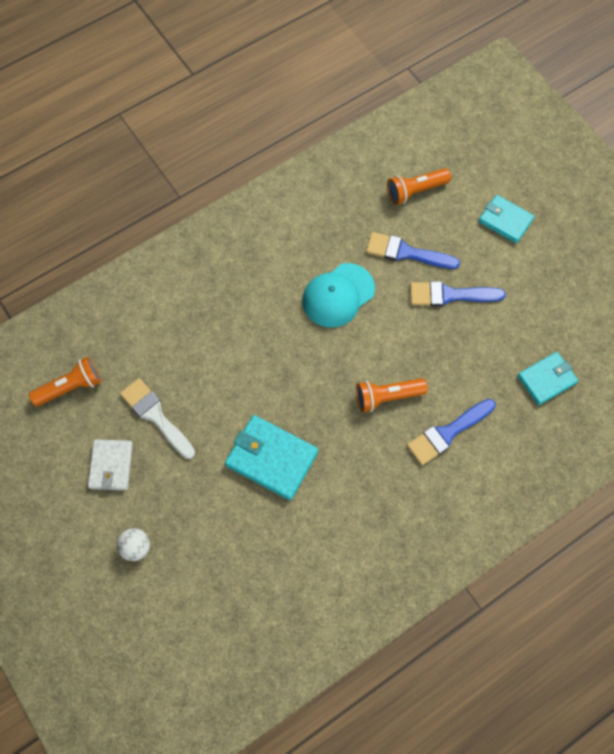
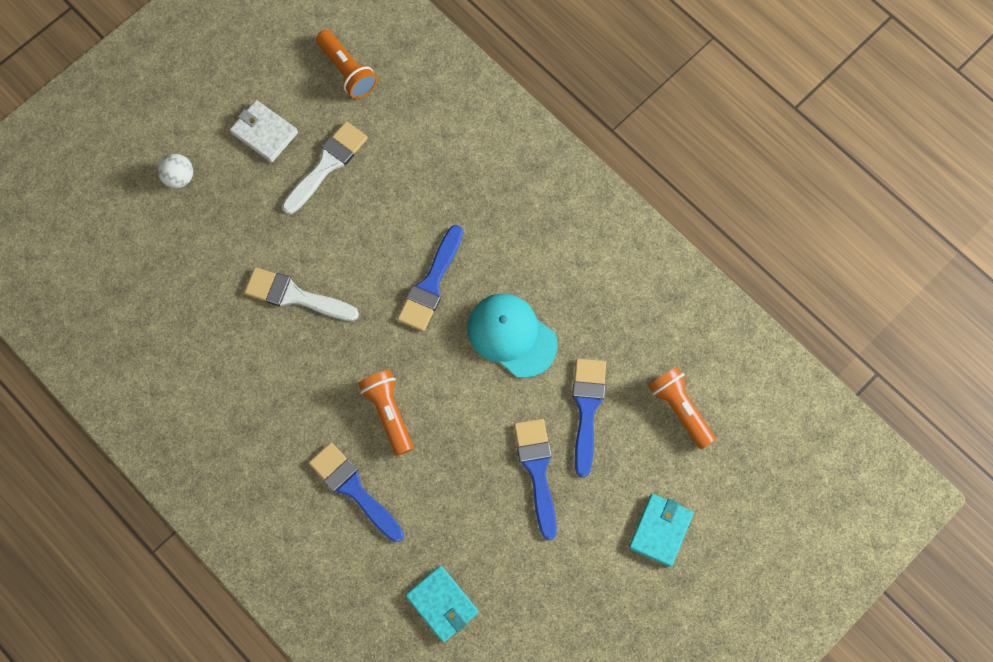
camera: 80 degrees right, 5 degrees up
(111, 465) = (264, 133): white wallet -> white wallet turned 45 degrees clockwise
(271, 458) = (295, 296): turquoise wallet -> white brush
(283, 348) = (431, 284): none -> blue brush

